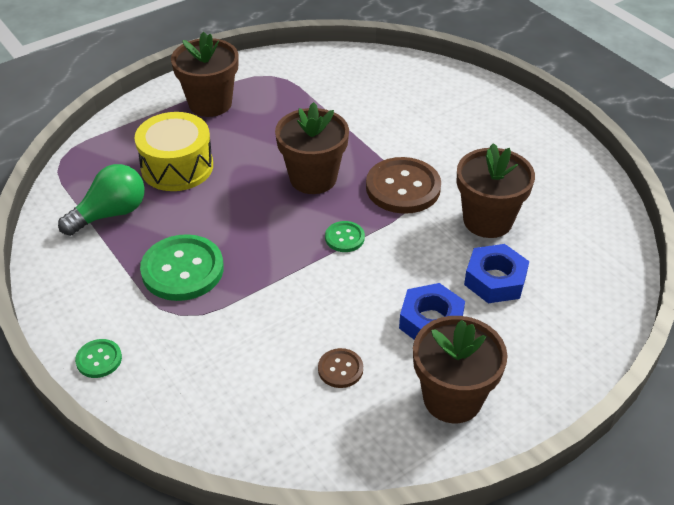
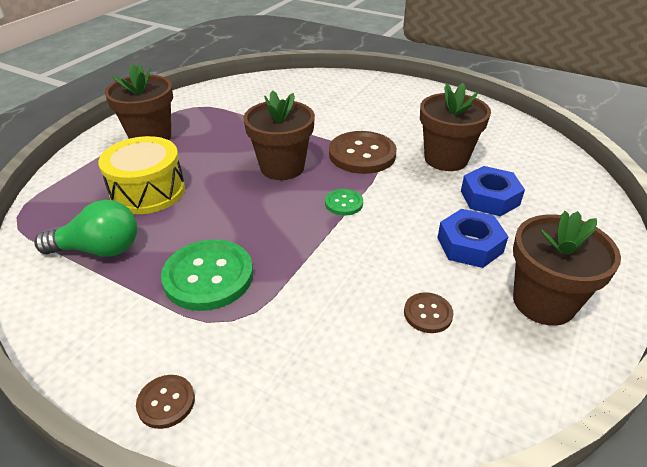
camera: 25 degrees left, 5 degrees down
(99, 359) = (166, 402): green button -> brown button
(110, 214) = (99, 249): green light bulb -> green light bulb turned 60 degrees clockwise

